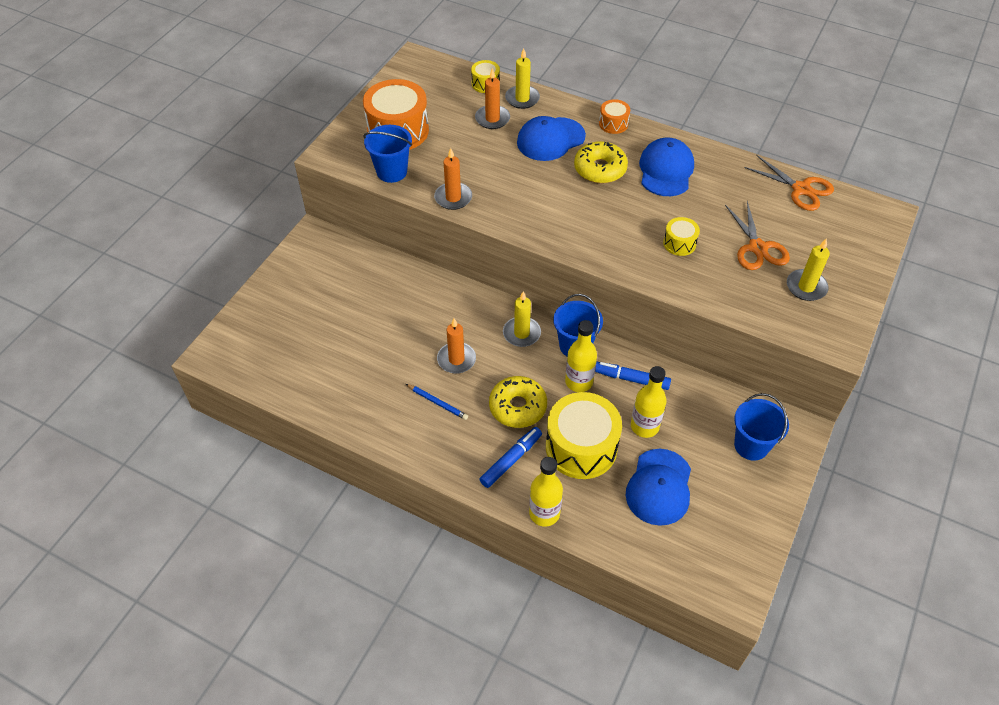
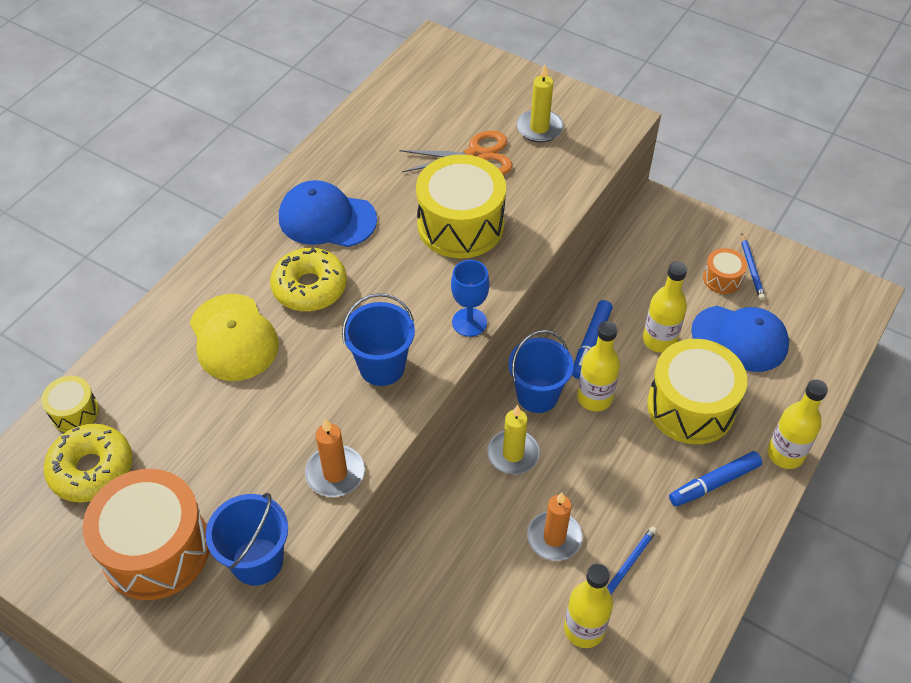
camera: 85 degrees left, 0 degrees up
(389, 378) = (584, 629): none -> yellow bottle
(492, 119) = (165, 408): orange candle -> none
(511, 460) = (714, 483): blue marker -> blue marker turned 75 degrees counterclockwise
(518, 407) = (633, 469): yellow donut -> yellow donut (92, 469)
(522, 99) = (129, 365): yellow candle -> none
(550, 139) = (233, 338): blue cap -> yellow cap
(585, 254) = (469, 322): none -> blue goblet
(613, 124) = (219, 261): orange drum -> orange drum (722, 279)
(679, 243) = (460, 225): yellow drum -> yellow drum, size x2.08
(744, 501) = (751, 269): none -> blue pencil
(751, 445) = (681, 250): blue bucket -> blue bucket (382, 367)
(801, 189) = (384, 102): orange scissors -> none

